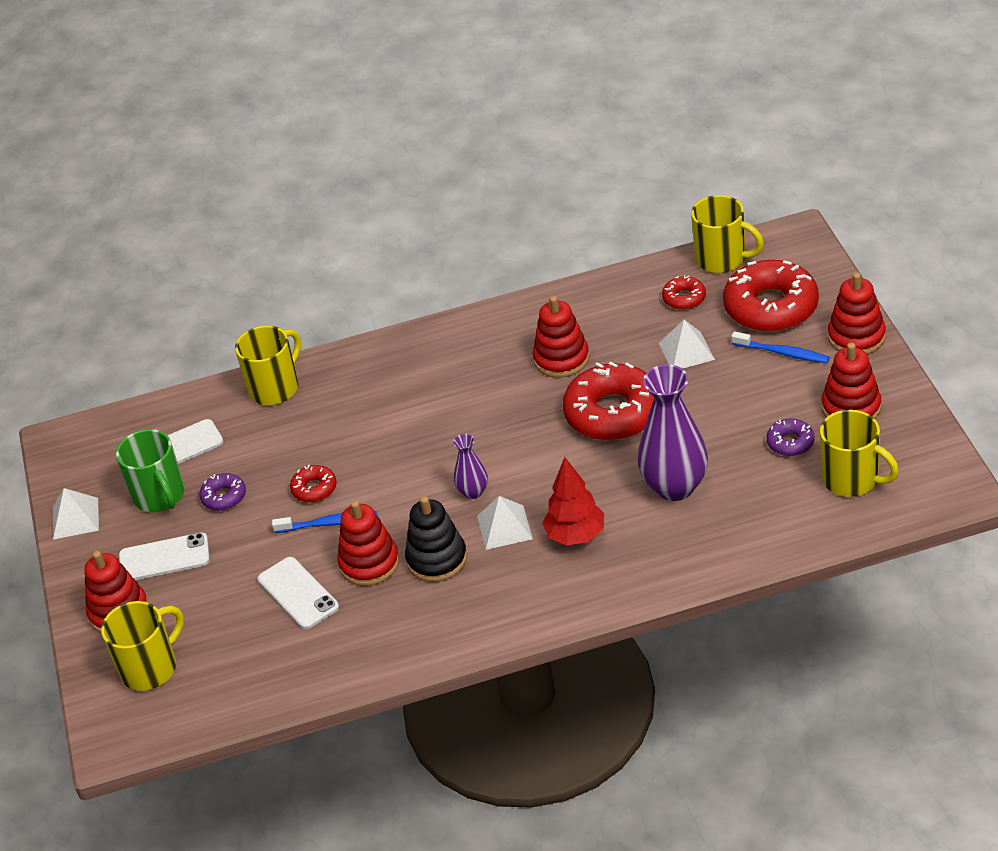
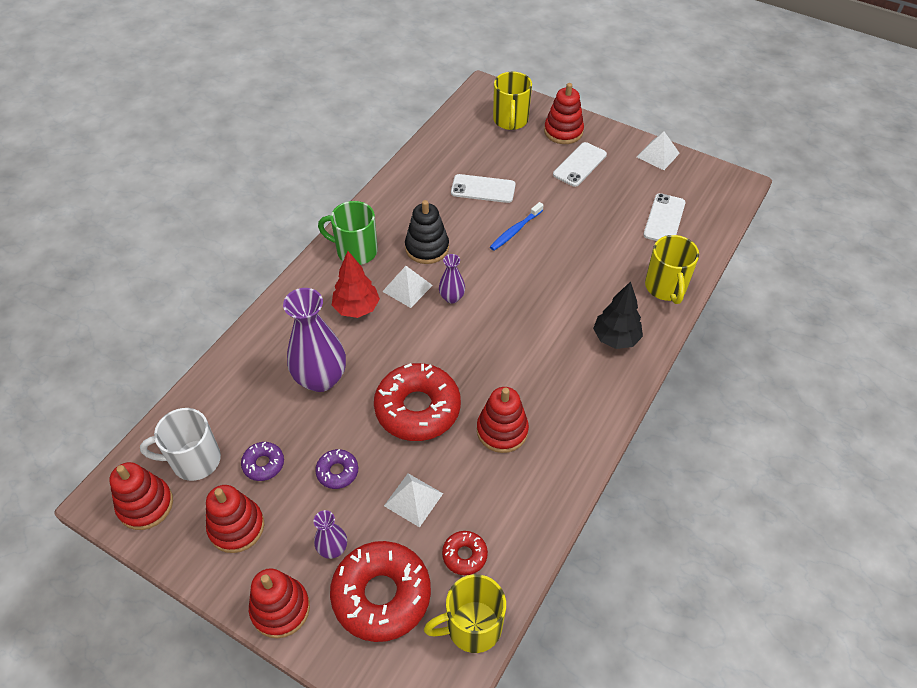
camera: 130 degrees right, 10 degrees up
(160, 496) = (632, 190): green mug -> green mug (355, 251)
(224, 497) = (596, 210): purple donut -> purple donut (337, 472)
(314, 489) = (551, 243): red donut -> none
(369, 563) = (463, 224): red stacking toy -> red stacking toy (145, 505)
(378, 373) = (615, 338): none -> black tree
(782, 353) = (333, 548): blue toothbrush -> purple vase
(852, 479) = (194, 460): yellow mug -> white mug

